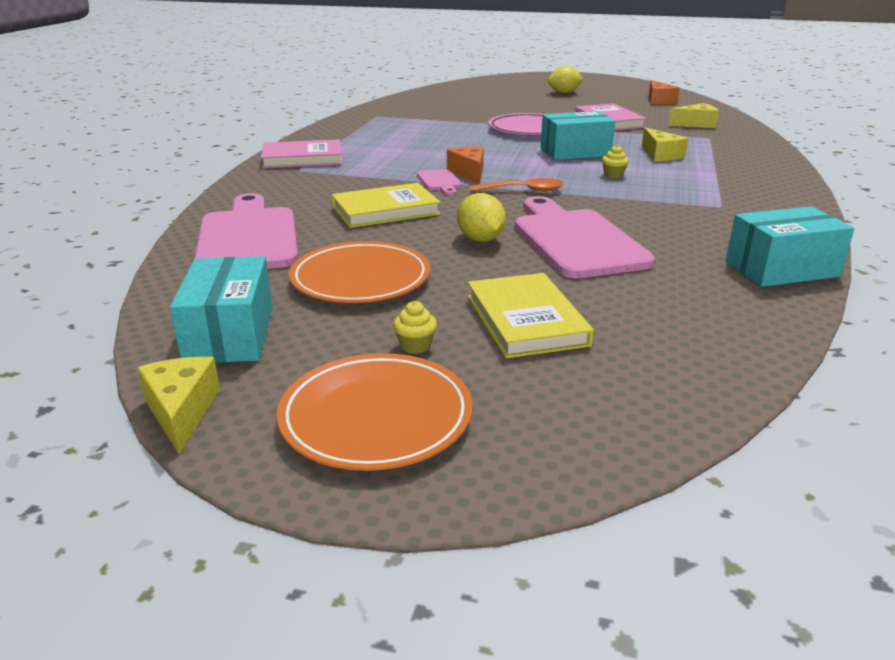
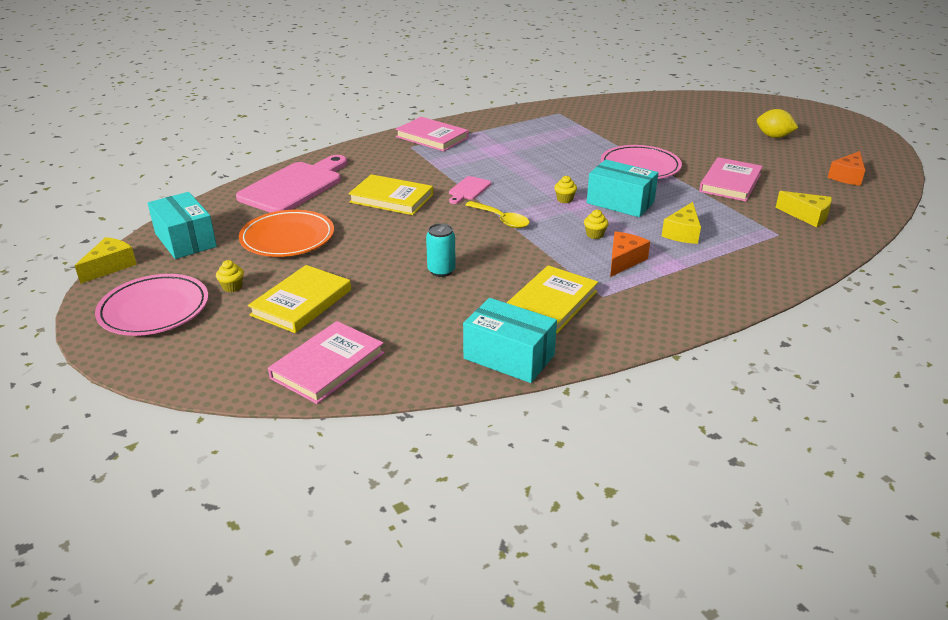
camera: 45 degrees right, 5 degrees up
(230, 334) = (185, 240): turquoise box -> turquoise box turned 75 degrees counterclockwise
(376, 417) = (154, 309): orange plate -> pink plate
(469, 173) = (502, 190): orange cheese -> orange cheese (624, 260)
(480, 239) = (393, 243): yellow lemon -> none
(523, 190) = (501, 220): orange spoon -> yellow spoon
(533, 163) = (564, 199): none -> yellow cupcake
(575, 240) = (441, 271): pink cutting board -> turquoise can
(691, 352) = (327, 365): none -> pink book
(706, 224) = (551, 303): none -> yellow book

